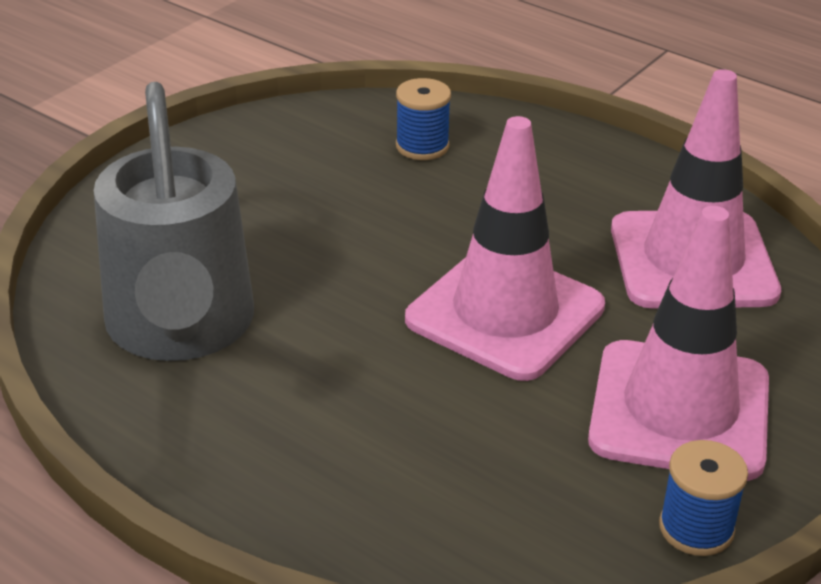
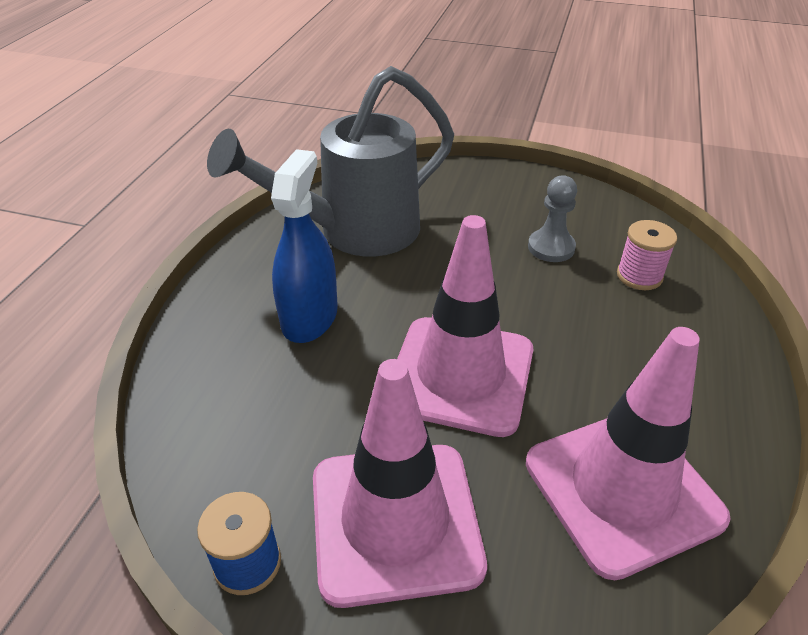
camera: 70 degrees right, 5 degrees up
(333, 184) = (551, 247): none -> grey pawn
(338, 410) = (309, 317): none -> blue spray bottle
(422, 146) = (639, 276): blue spool -> pink spool

